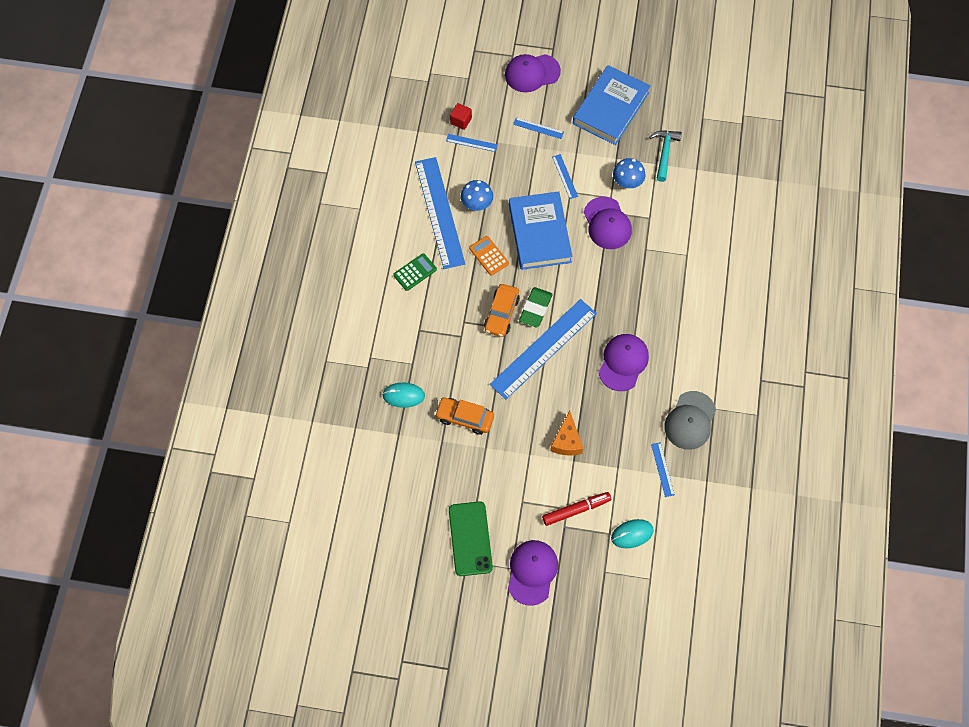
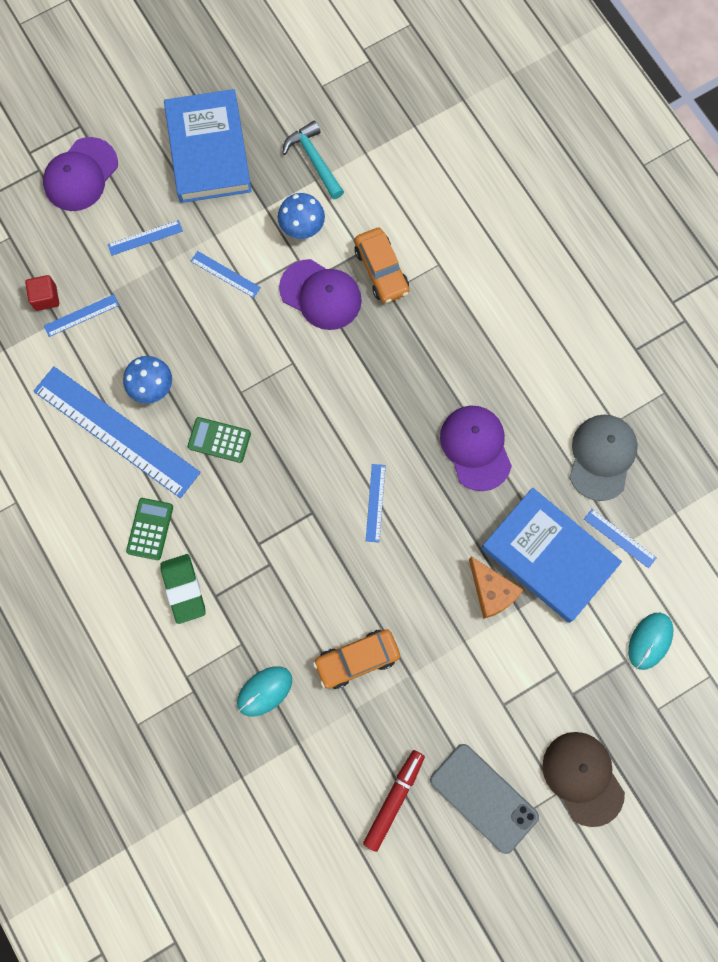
camera: 40 degrees left, 10 degrees up
(470, 538) = (484, 798): green phone -> grey phone
(489, 256) = (219, 440): orange calculator -> green calculator
(501, 314) = (293, 499): orange car -> orange car (381, 270)
(532, 572) = (583, 778): purple cap -> brown cap
(535, 309) = (326, 462): green eraser -> green eraser (183, 589)
(539, 233) = (254, 366): blue book -> blue book (548, 556)
(543, 349) = (375, 503): blue ruler -> blue ruler, size x0.42
(576, 510) = (569, 664): red marker -> red marker (394, 799)
(690, 420) = (602, 457): grey cap -> grey cap turned 150 degrees counterclockwise

